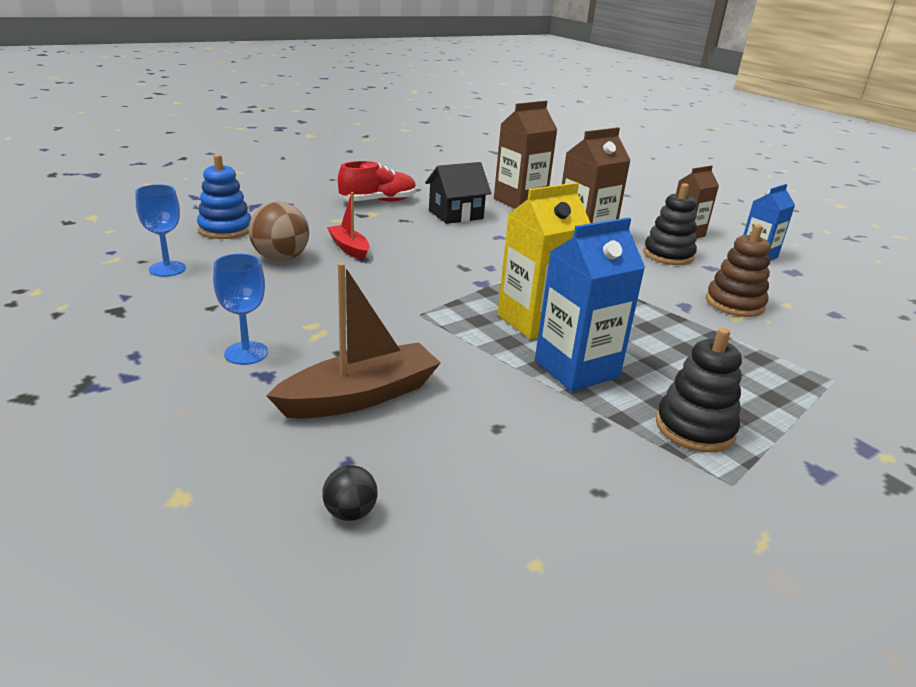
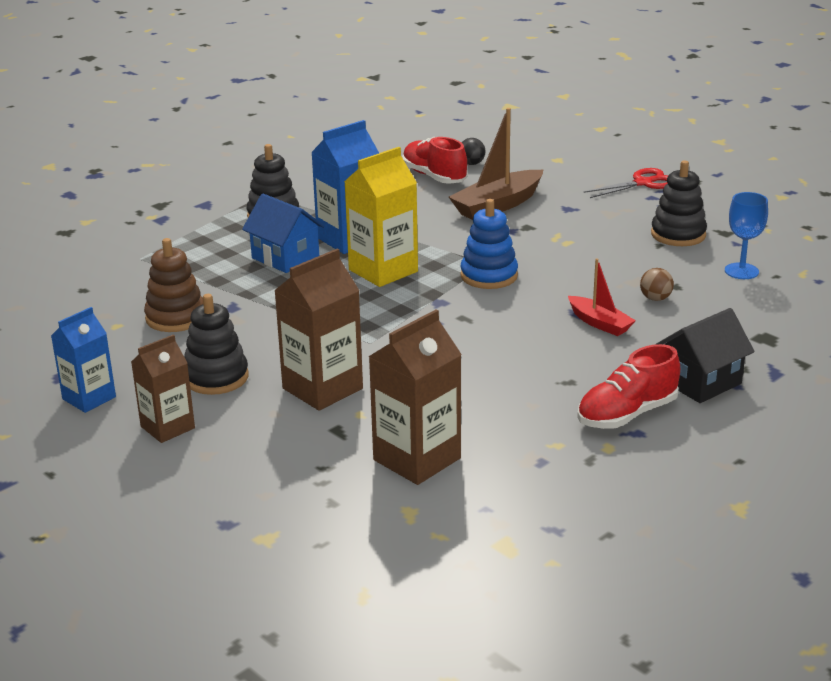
camera: 175 degrees right, 0 degrees up
(104, 407) = (643, 183): none -> red scissors
(173, 315) = (678, 234): none -> black stacking toy
(225, 229) = (755, 326): blue stacking toy -> blue stacking toy (489, 276)
(246, 353) = (595, 218): blue goblet -> none
(281, 258) = (655, 299): brown ball -> brown ball, size x0.54
(434, 483) = (434, 177): none -> red shoe
(456, 215) = (505, 406): black house -> black house (700, 382)
(651, 354) = (285, 257): none -> blue house

